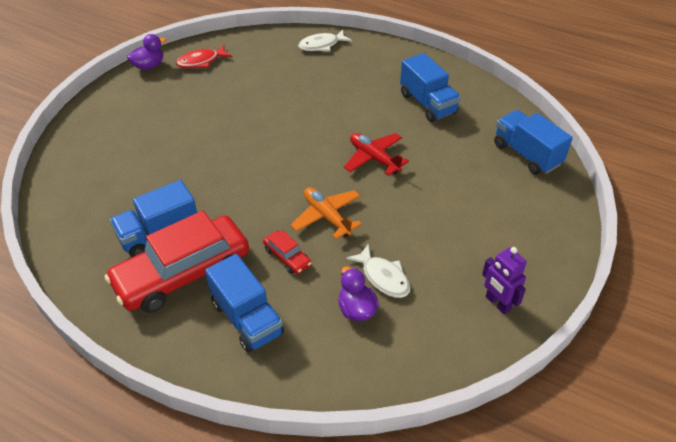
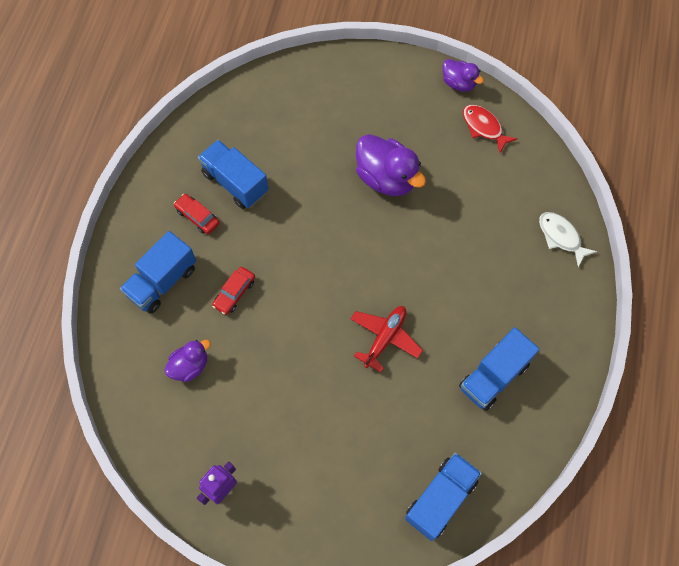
camera: 75 degrees right, 20 degrees up
(182, 273) = (197, 217): red car -> red car, size x0.42
(216, 126) = (386, 178): none -> purple duck
(327, 217) = (291, 314): orange plane -> none
(383, 277) = (230, 381): white fish -> none

